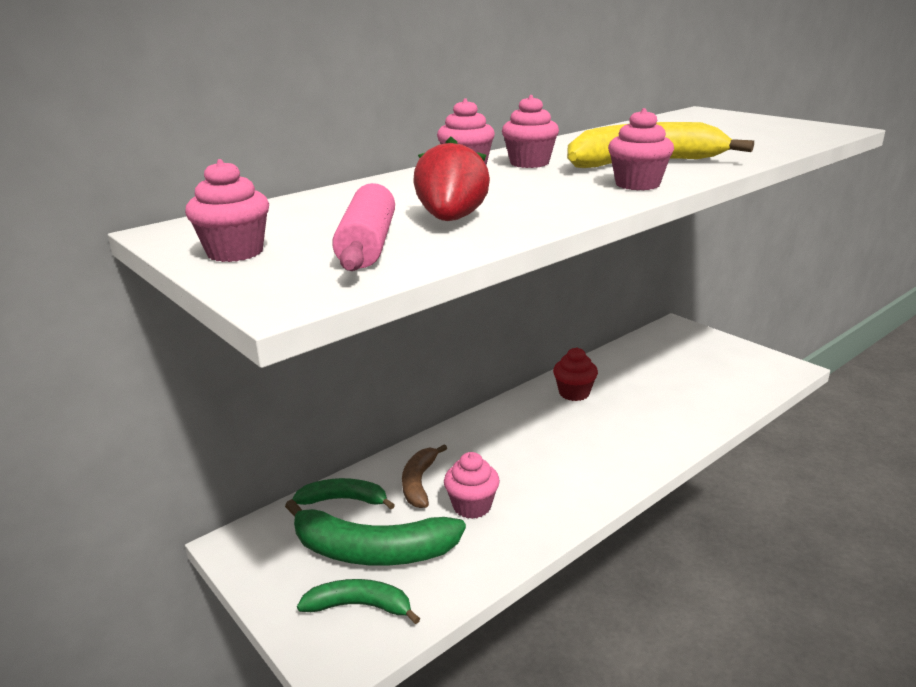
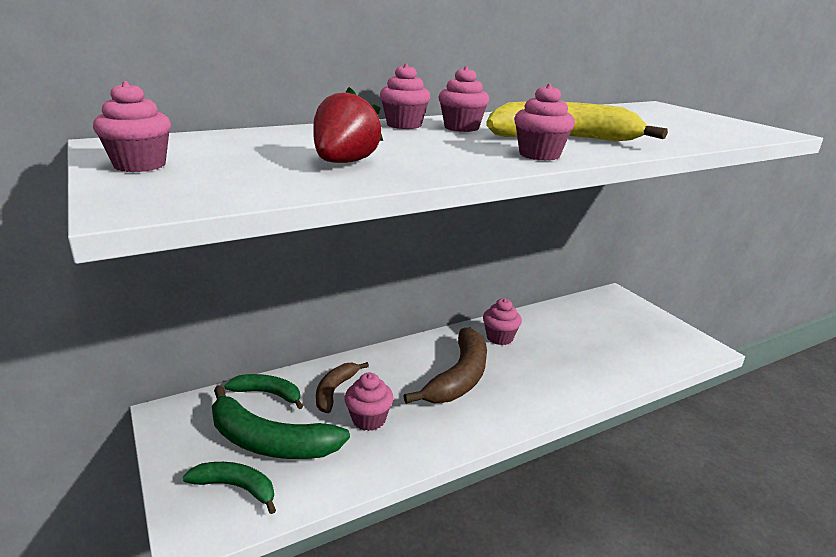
camera: 10 degrees right, 0 degrees up
(368, 245) = (252, 173): pink rolling pin -> none
(550, 443) = (459, 377): none -> brown banana
(574, 393) = (499, 338): red cupcake -> pink cupcake

